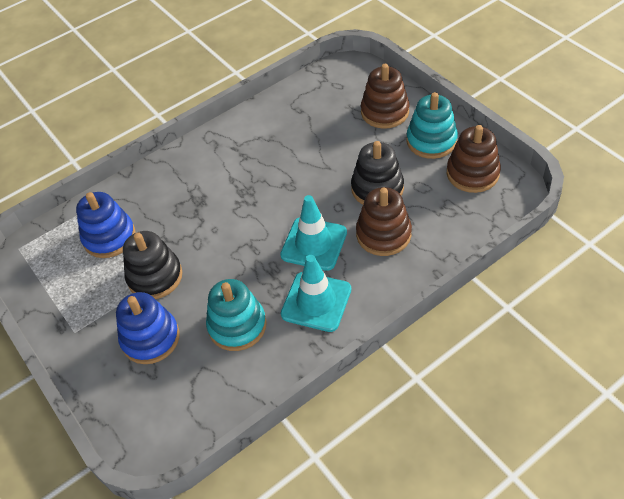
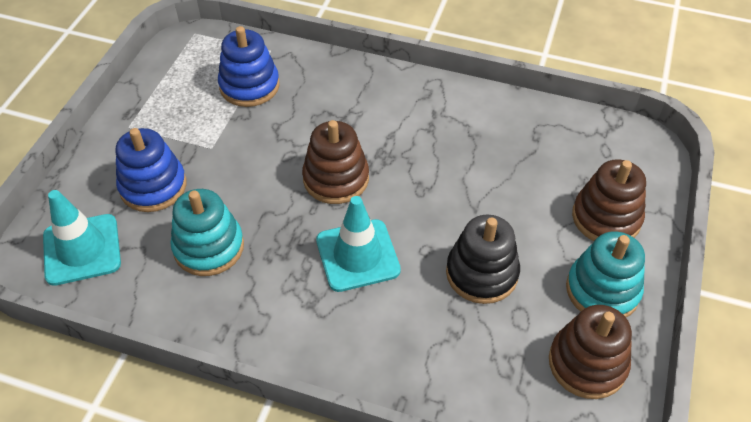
camera: 50 degrees right, 0 degrees up
(155, 277) = (226, 147): black stacking toy -> none
(316, 302) = (281, 300): turquoise traffic cone -> turquoise traffic cone (82, 249)
(383, 234) = (418, 316): brown stacking toy -> brown stacking toy (336, 179)

